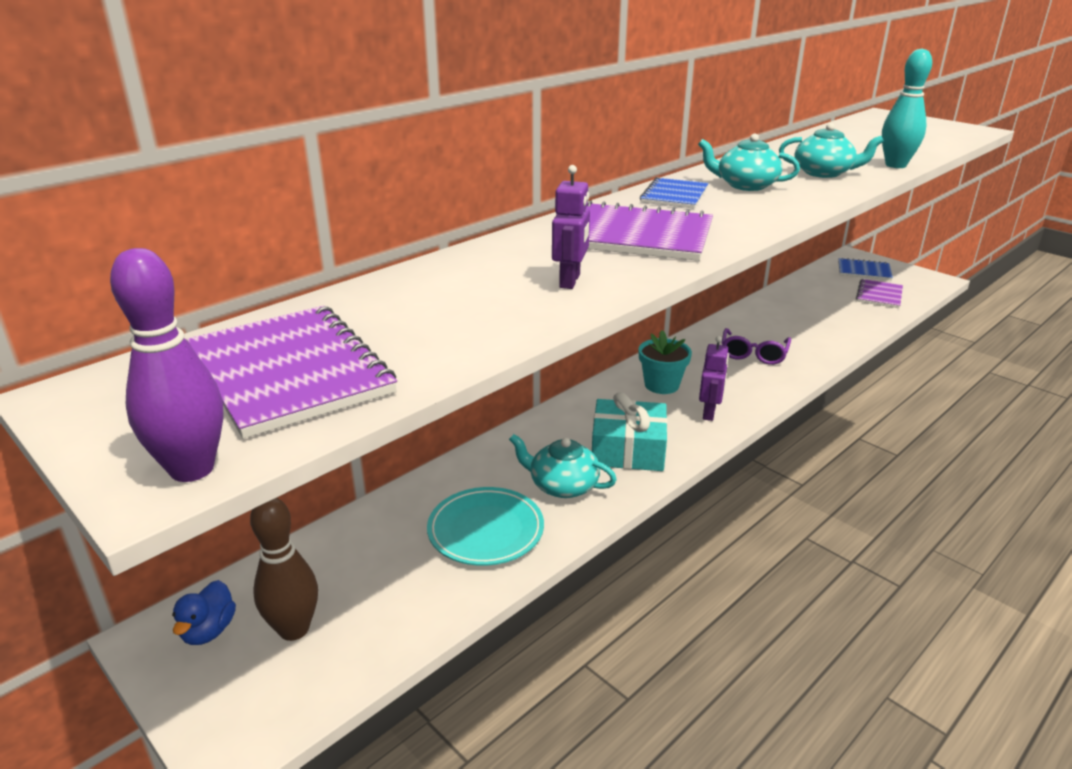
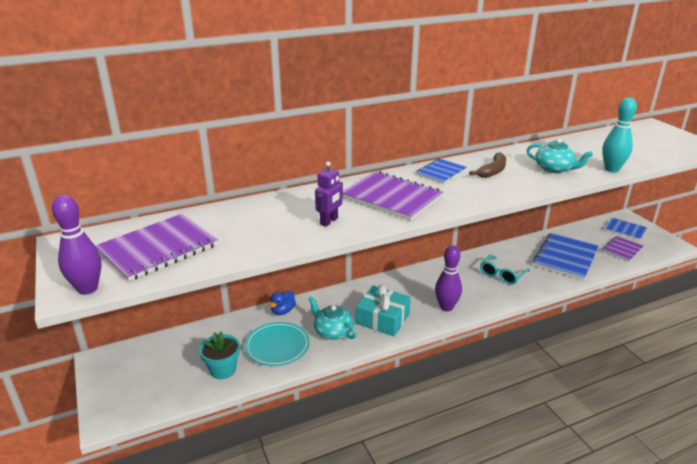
camera: 20 degrees right, 0 degrees up
(209, 631) = (124, 363): blue duck -> blue duck (283, 311)
(289, 372) = (158, 248): purple notebook -> purple notebook turned 60 degrees clockwise
(294, 629) = (160, 373): brown bowling pin -> none
(661, 385) = (429, 283): turquoise flower pot -> turquoise flower pot (223, 370)
(709, 413) = (446, 307): purple robot -> purple bowling pin
(745, 185) = (492, 171): turquoise teapot -> brown banana
(753, 354) = (502, 275): purple glasses -> turquoise glasses
(818, 317) = (565, 257): none -> blue notebook

